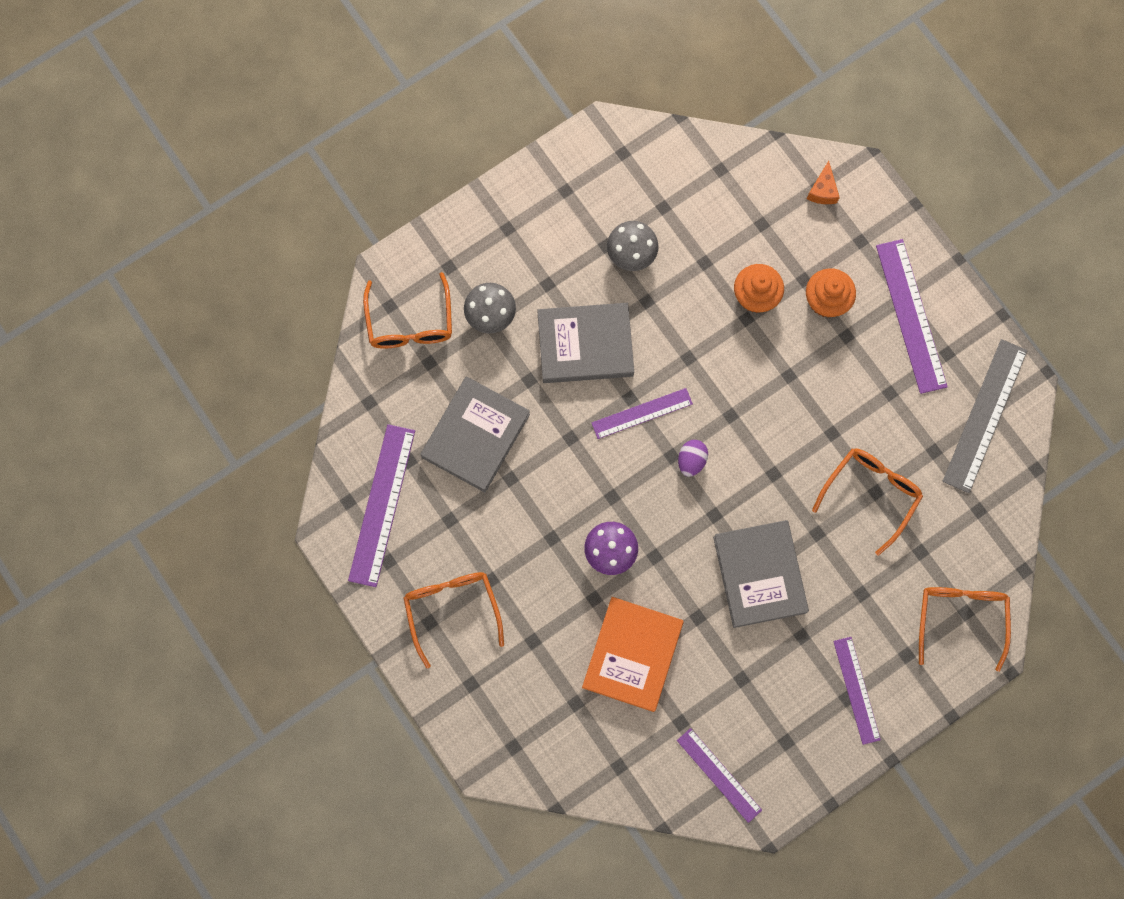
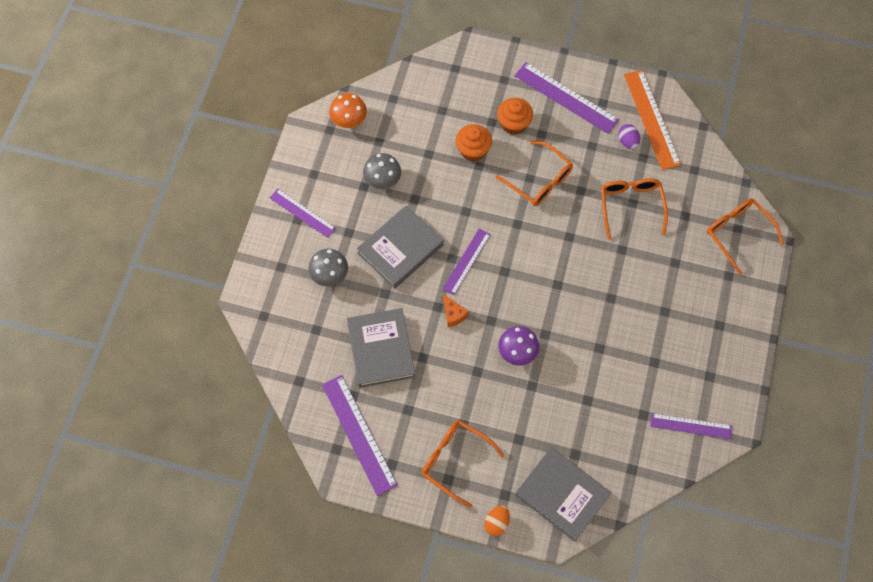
camera: 40 degrees left, 10 degrees down
(410, 322) = (284, 316): orange glasses -> orange glasses (539, 180)
(439, 704) = (496, 522): none -> orange egg
(632, 654) = (582, 399): orange book -> none
(653, 158) = (349, 120): none -> orange mushroom
(691, 460) = (517, 265): purple egg -> purple egg (627, 141)
(759, 574) = (611, 297): grey book -> grey book (562, 495)
(822, 190) = (459, 69): orange cheese -> orange cheese (453, 314)
(856, 690) = (720, 316): purple ruler -> purple ruler (302, 213)
(985, 415) = (652, 119): grey ruler -> orange ruler

